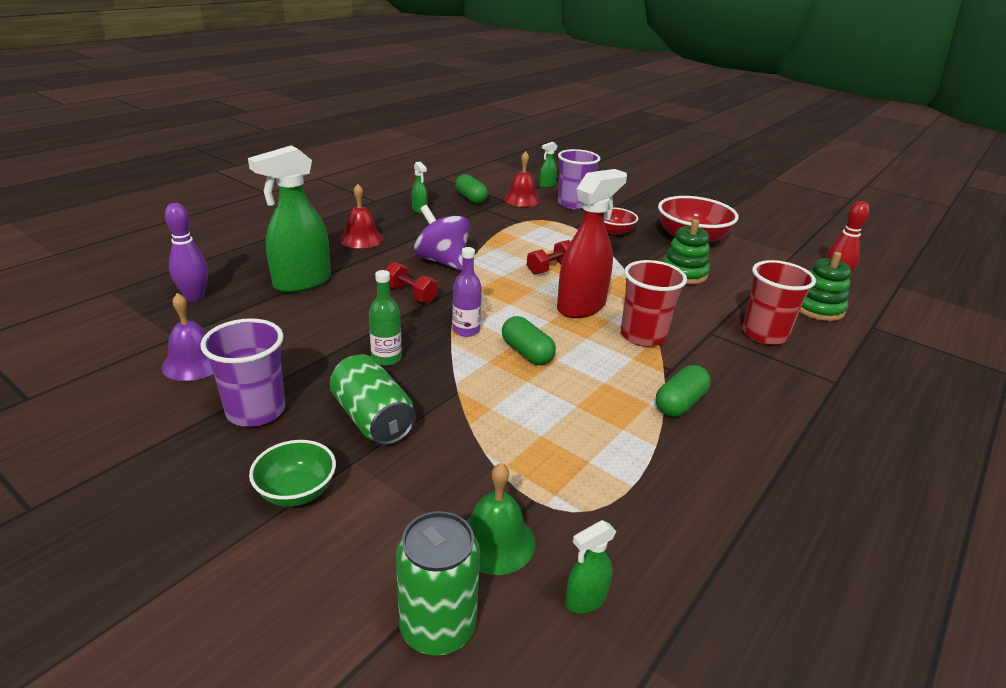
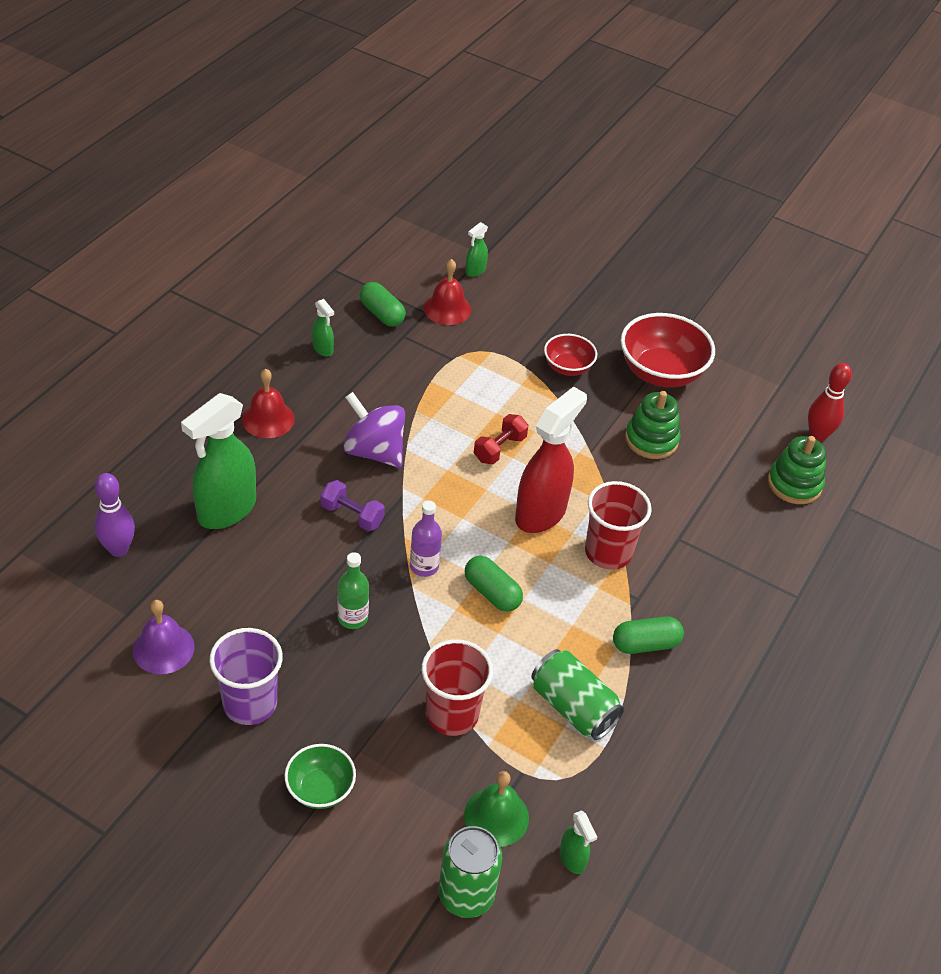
camera: 10 degrees left, 15 degrees up
(373, 419) = (362, 700): green can -> green can (573, 707)
(410, 294) = (352, 515): red dumbbell -> purple dumbbell
(573, 204) = (513, 311): purple cup -> none
(585, 599) = (572, 859): green spray bottle -> green spray bottle turned 75 degrees counterclockwise
(680, 403) = (645, 644): green capsule -> green capsule turned 45 degrees clockwise
(764, 334) = (733, 534): red cup -> red cup (452, 714)

